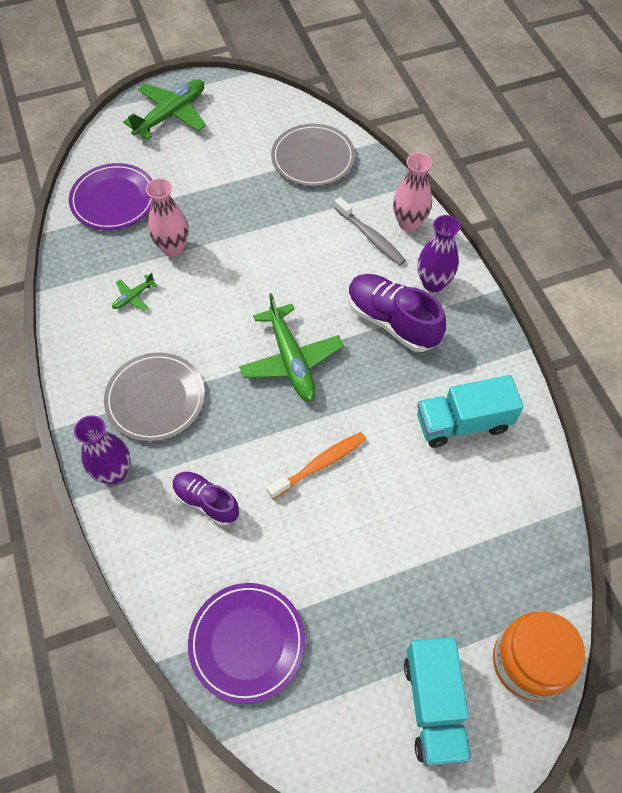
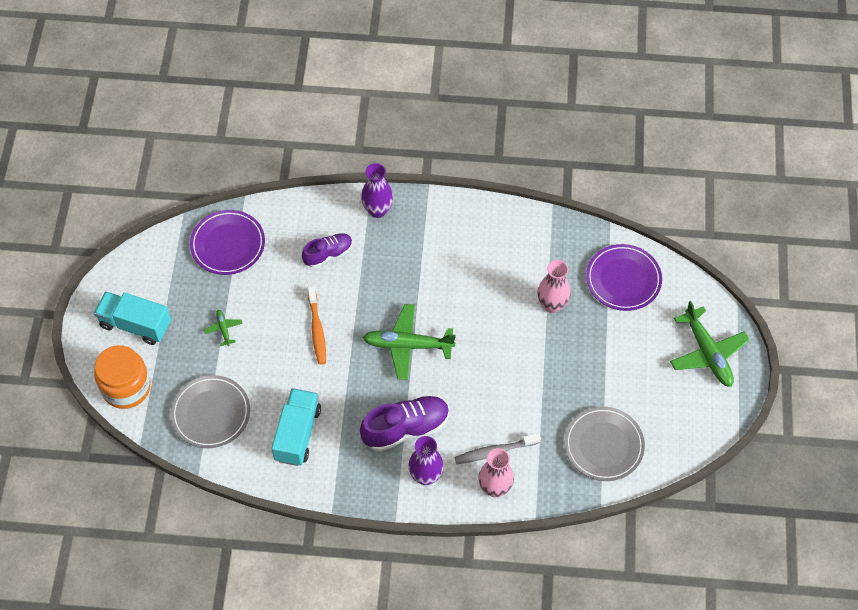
camera: 115 degrees right, 0 degrees up
(134, 297) = (516, 264): green plane -> green plane (223, 329)
(155, 399) = (420, 250): grey plate -> grey plate (211, 413)

